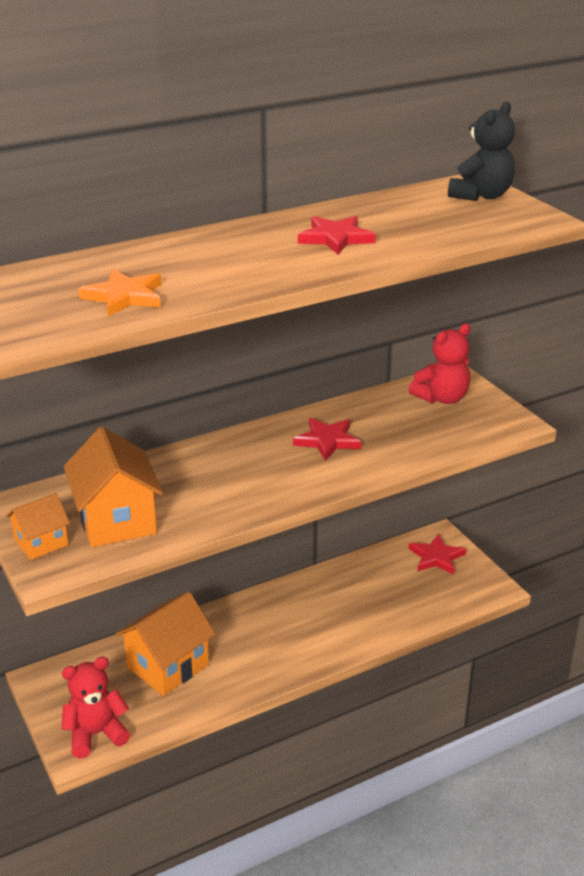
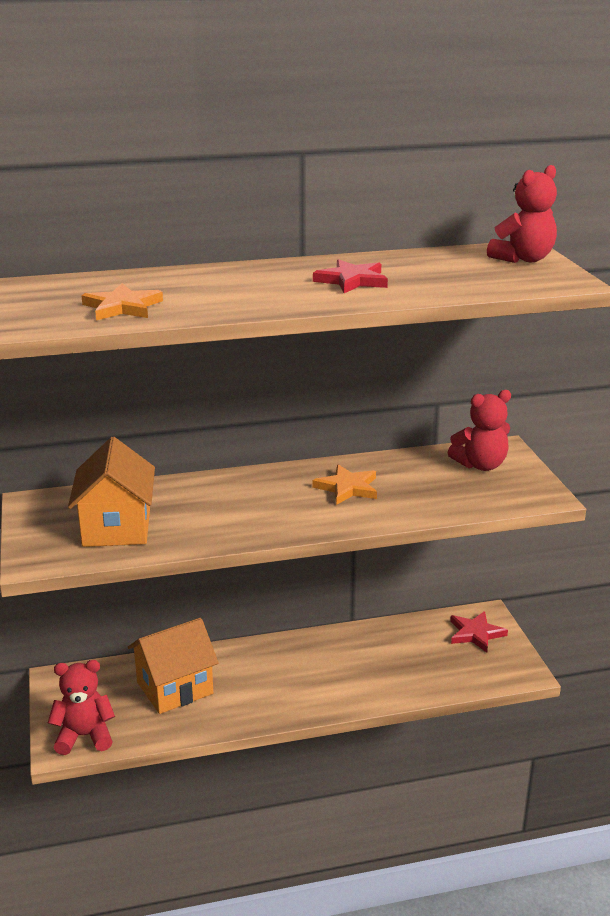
camera: 15 degrees right, 5 degrees down
(41, 543) = (41, 536): orange house -> none
(327, 441) = (347, 488): red star -> orange star
(481, 196) = (523, 259): black teddy bear -> red teddy bear

